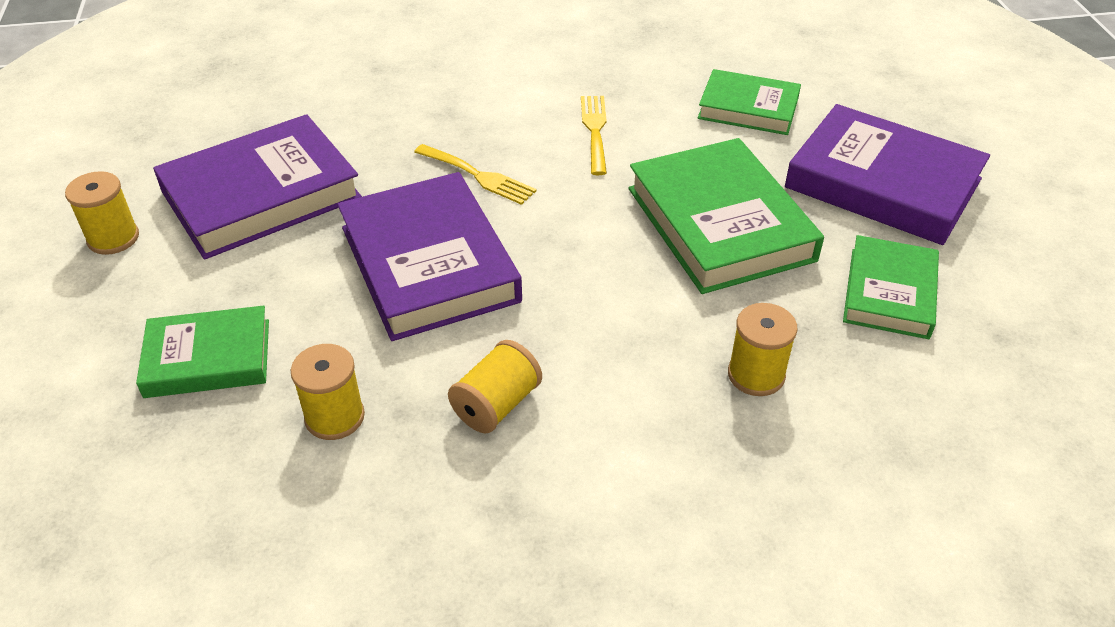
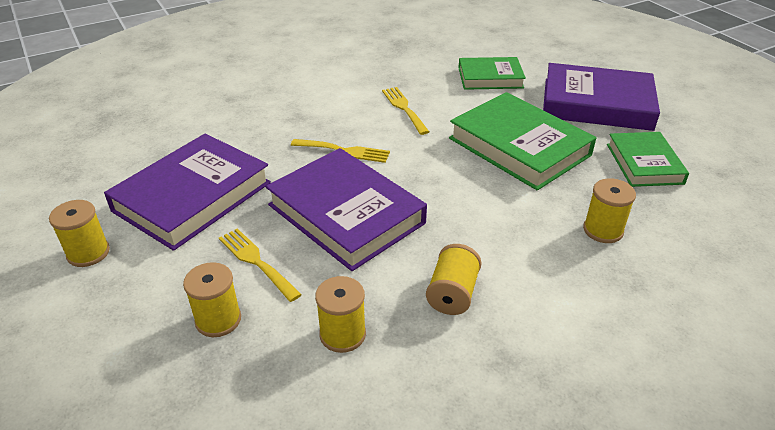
camera: 20 degrees left, 5 degrees down
(208, 358) = (218, 320): green book -> yellow spool
(288, 298) = (256, 262): none -> yellow fork

